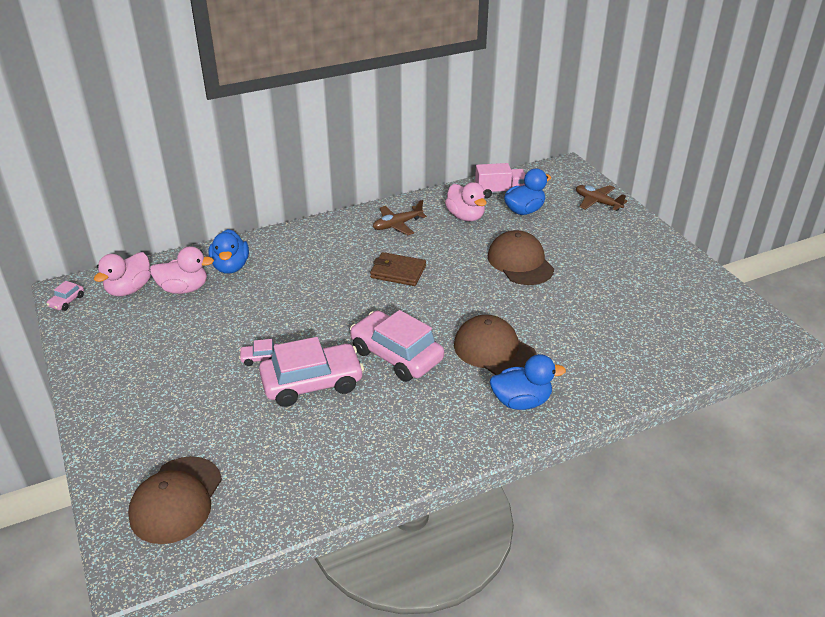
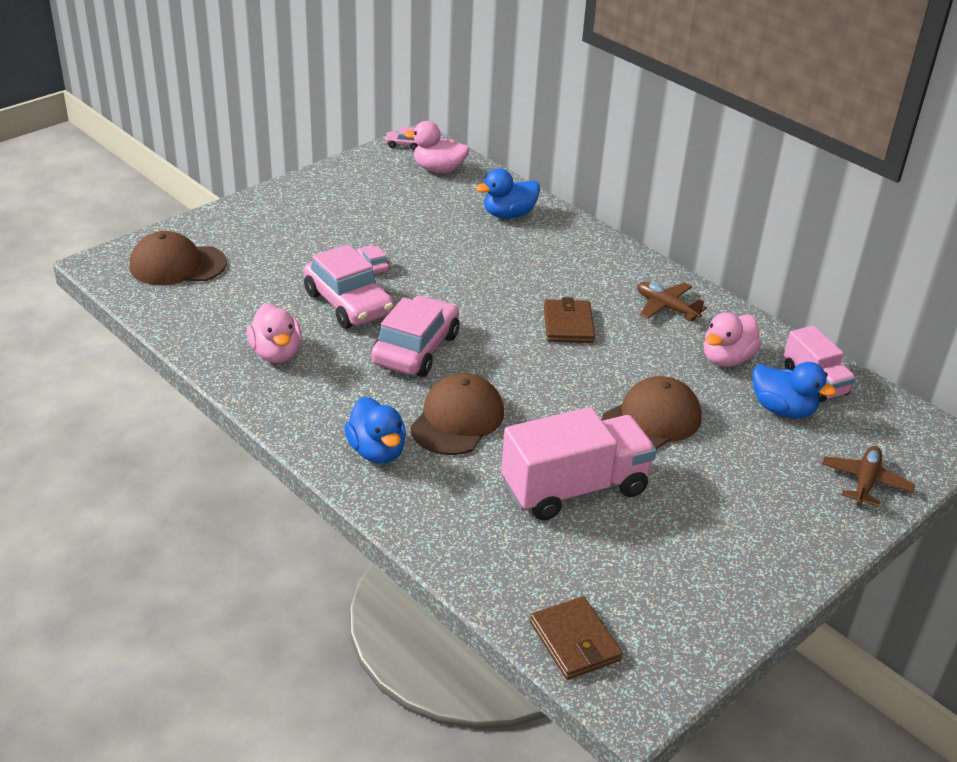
camera: 70 degrees right, 0 degrees up
(184, 289) = (456, 197): pink duck -> pink duck (276, 353)
(583, 312) = (575, 488): none -> pink truck
(727, 345) = (575, 641): none -> brown wallet

